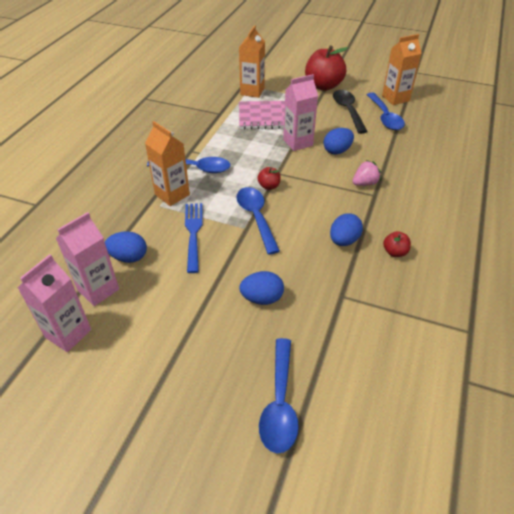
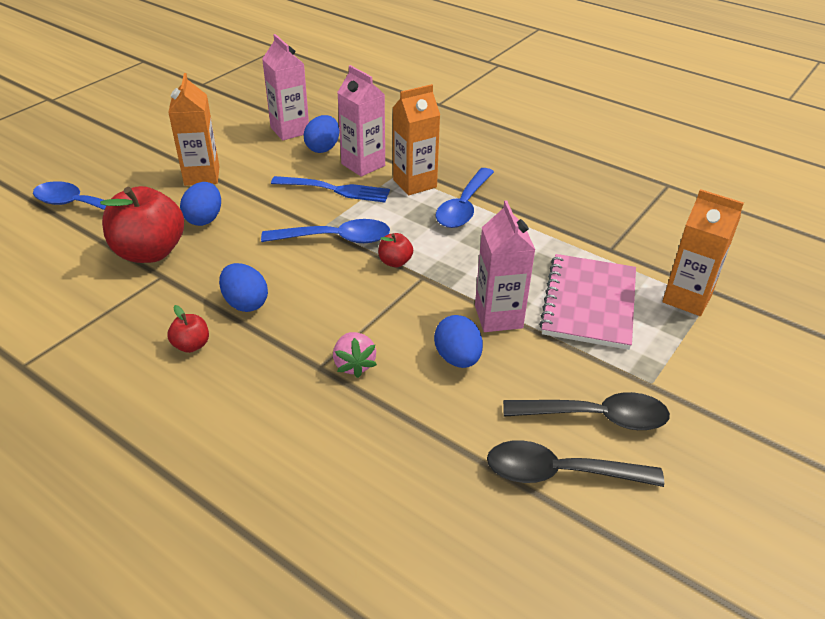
camera: 105 degrees right, 5 degrees down
(68, 333) = (249, 115): pink carton -> pink carton (363, 165)
(323, 86) = (710, 408): red apple -> red apple (150, 252)
(385, 117) = (559, 472): blue spoon -> black spoon
(395, 98) = (644, 528): orange carton -> orange carton (202, 176)

